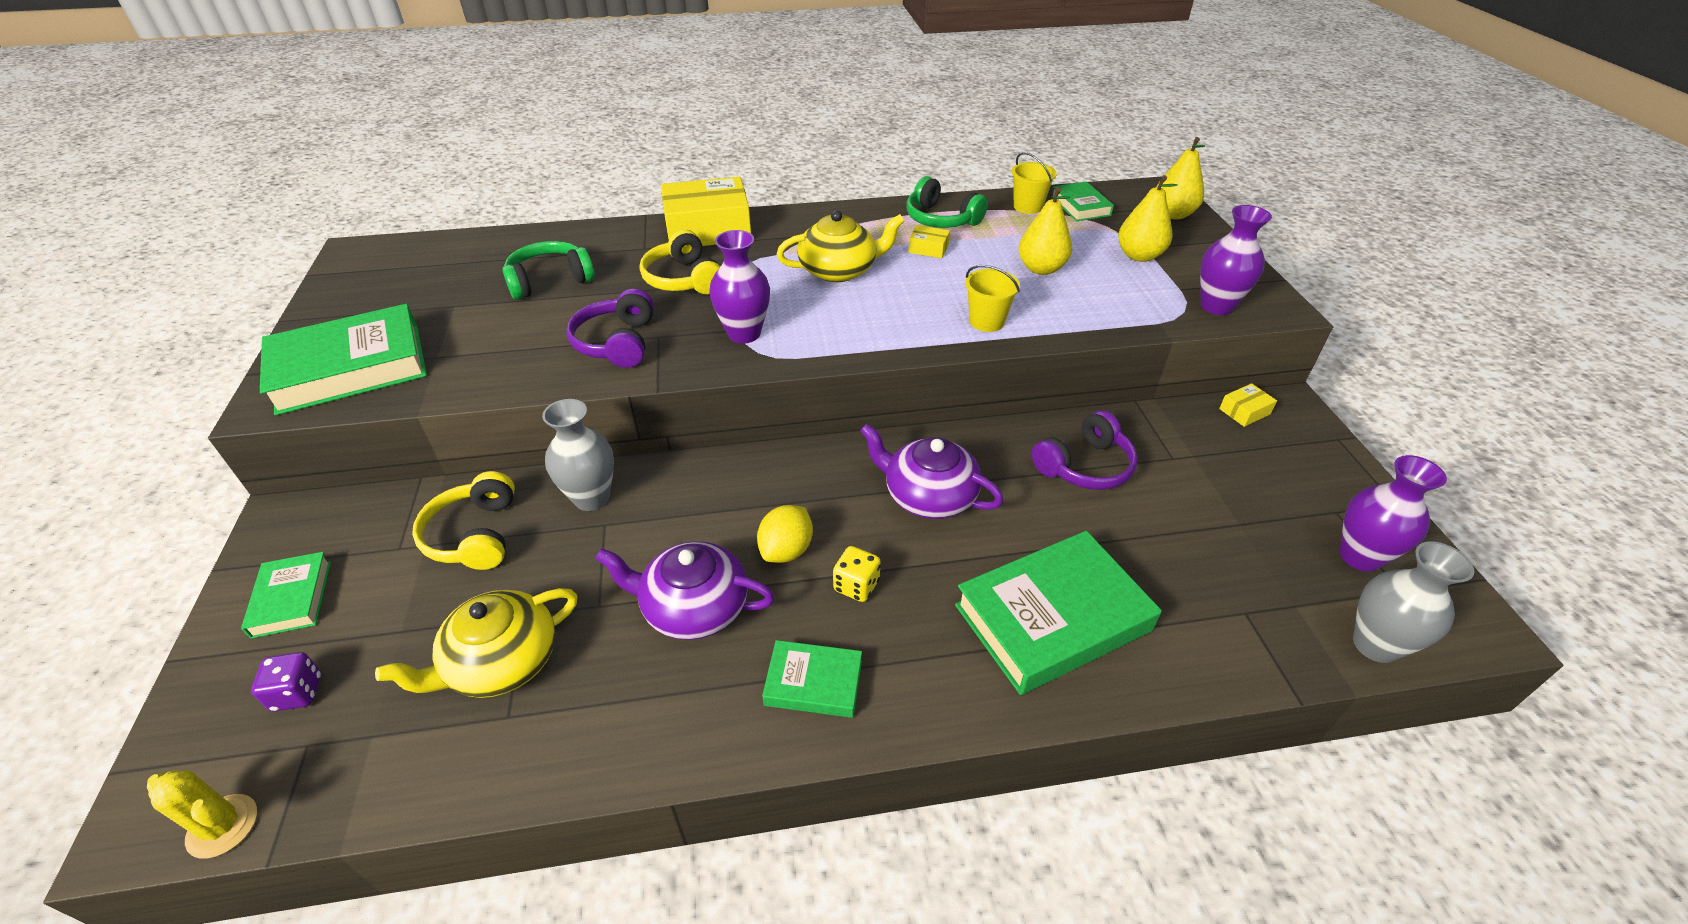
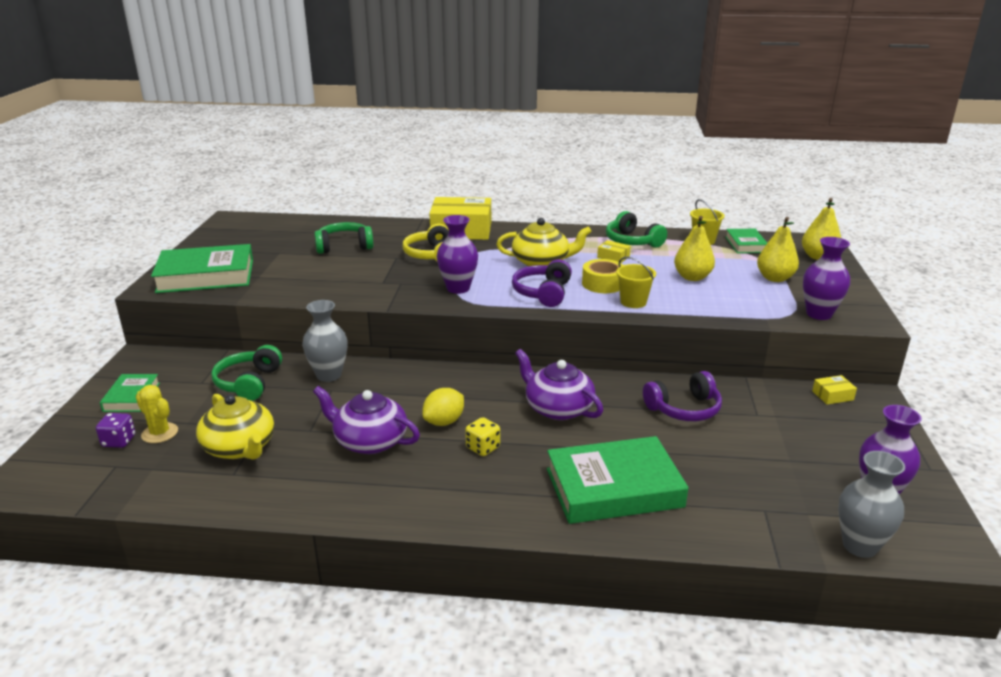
camera: 15 degrees right, 15 degrees down
(222, 826) = (58, 493): yellow cactus -> yellow cactus (160, 433)
(475, 535) = (249, 383): yellow headphones -> green headphones
(501, 662) = (240, 447): yellow teapot -> yellow teapot turned 105 degrees counterclockwise
(617, 342) = (372, 283): purple headphones -> purple headphones (543, 293)
(813, 683) = (430, 492): green book -> none
(934, 296) = (603, 284): none -> yellow tape

